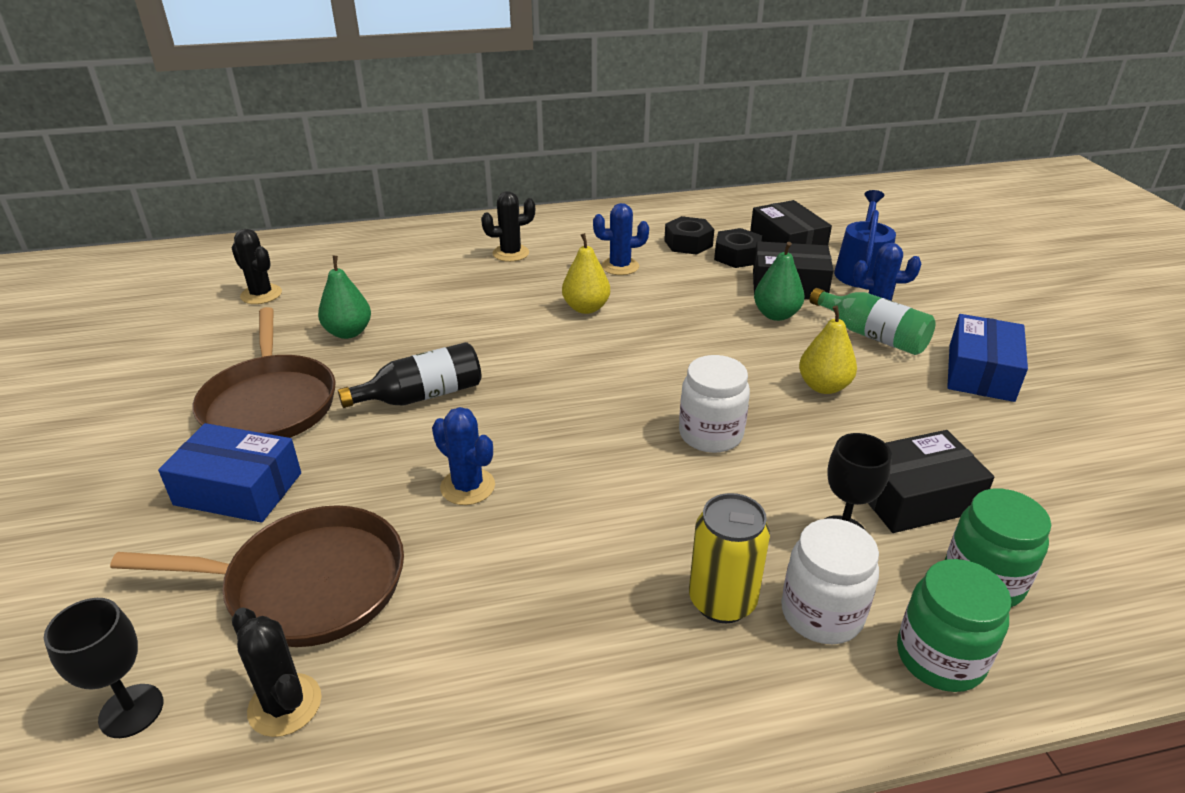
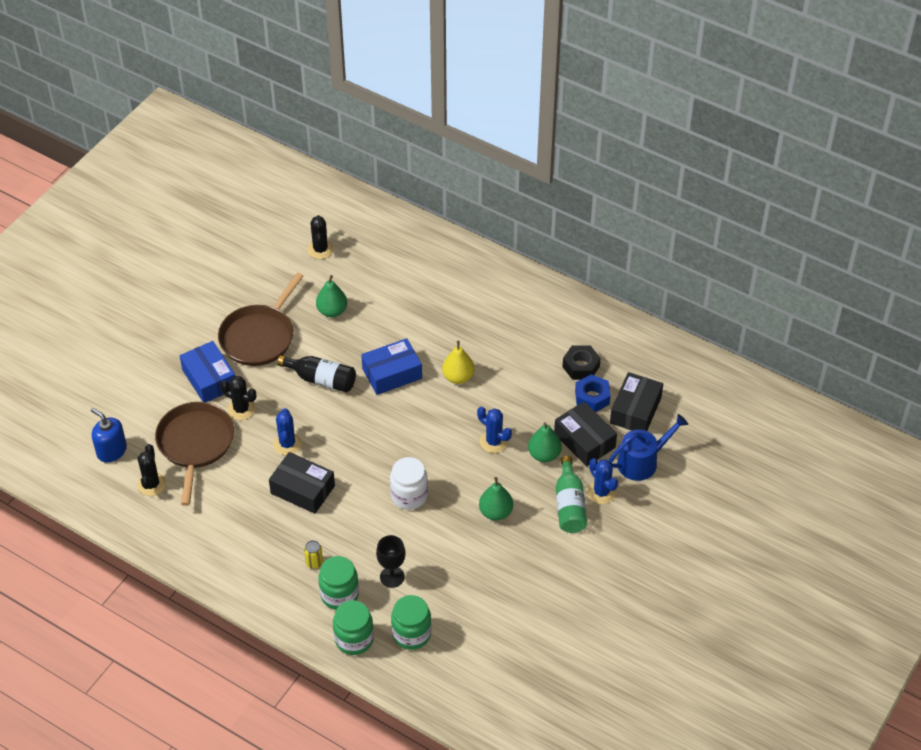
camera: 45 degrees right, 15 degrees up
(131, 711) = (111, 451): black goblet -> blue soap dispenser
(308, 584) = (195, 444): brown pan -> brown pan turned 135 degrees counterclockwise
(511, 253) = (474, 303): black cactus -> black cactus (241, 409)
(620, 266) = (517, 358): blue cactus -> blue cactus (493, 442)
(722, 601) = (314, 563): yellow can -> yellow can, size x0.54
(737, 256) = (592, 397): black nut -> blue nut
(821, 614) = (339, 595): white jar -> green jar
(823, 386) = (495, 512): yellow pear -> green pear
(915, 497) = (443, 588): black box -> black box (302, 489)
(980, 372) = (582, 565): blue box -> blue box (392, 373)

